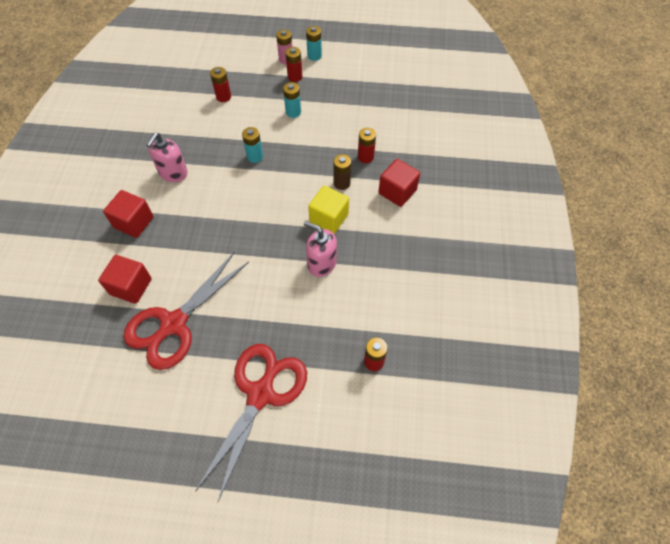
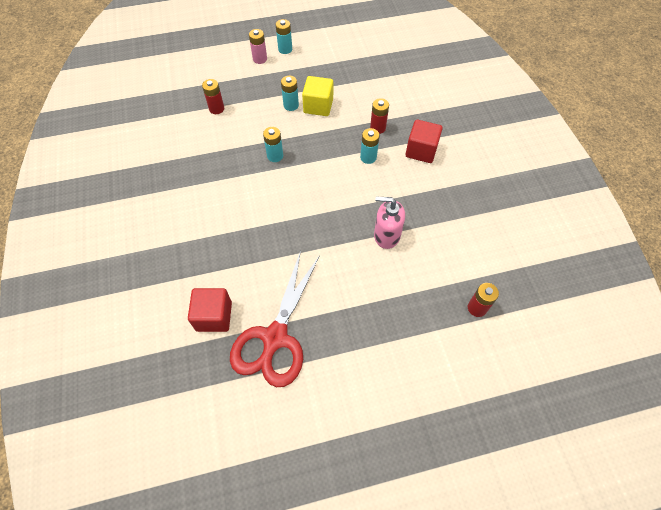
camera: 20 degrees left, 0 degrees up
(134, 222) = (185, 253): red cube -> none
(173, 173) = (202, 194): pink soap dispenser -> none
(260, 394) = (391, 374): red scissors -> none
(295, 77) = (276, 73): red battery -> none
(329, 218) = (372, 192): yellow cube -> yellow cube (318, 106)
(341, 183) = (368, 157): brown battery -> turquoise battery

